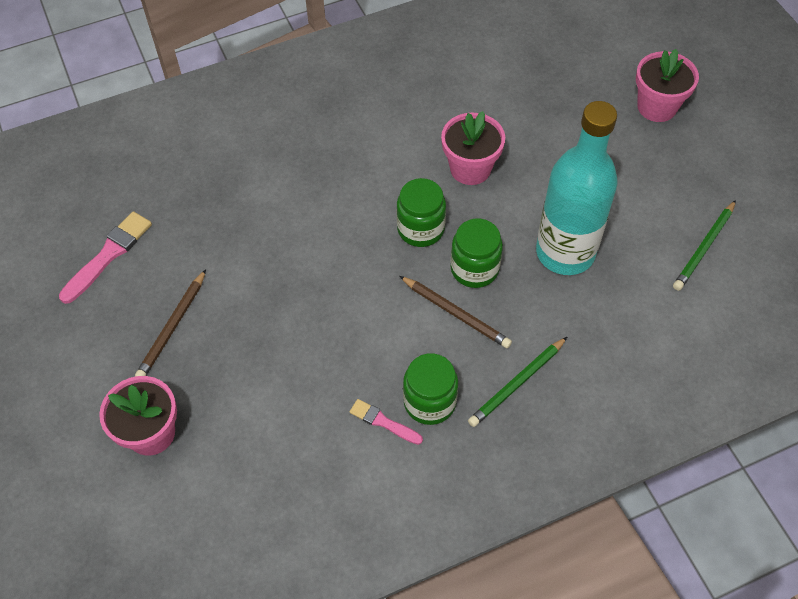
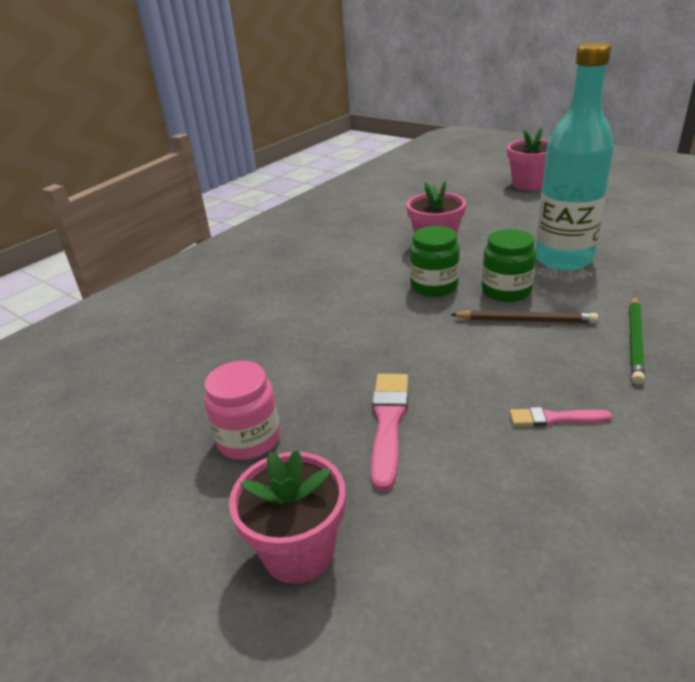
camera: 25 degrees left, 25 degrees down
(108, 255) = (128, 411): pink brush -> pink brush (388, 423)
(172, 327) = (249, 439): brown pencil -> pink jar
(429, 402) = (578, 385): green jar -> none
(704, 247) = (653, 225): green pencil -> none

